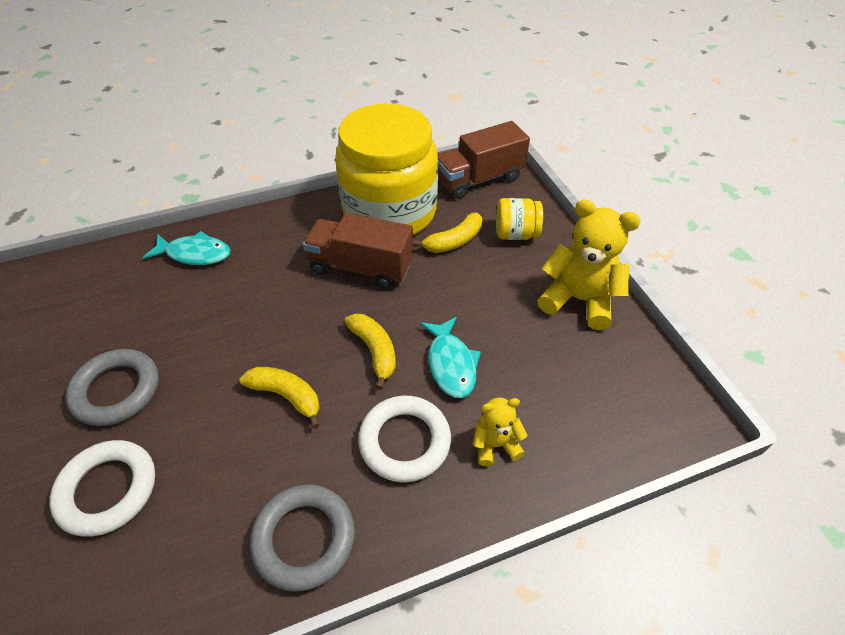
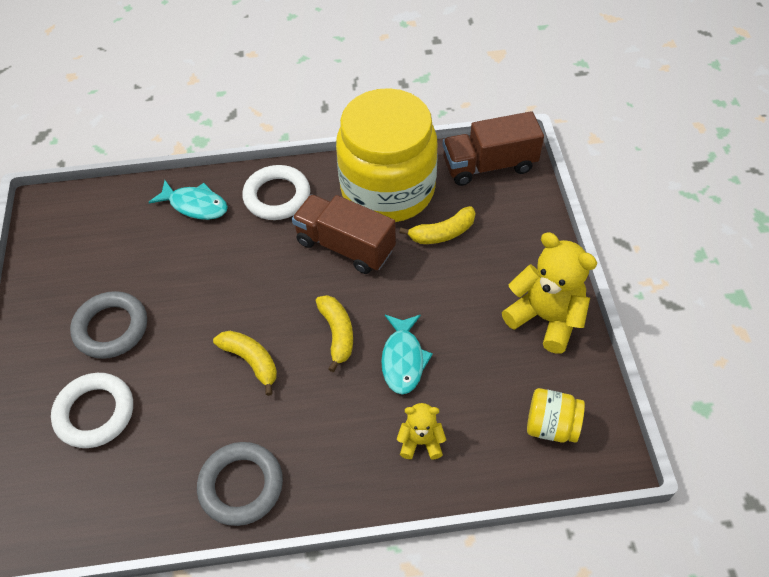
camera: 15 degrees right, 5 degrees up
(405, 441) = (343, 422): white ring -> white ring (277, 196)
(515, 234) = (507, 235): yellow jar -> yellow jar (551, 426)

